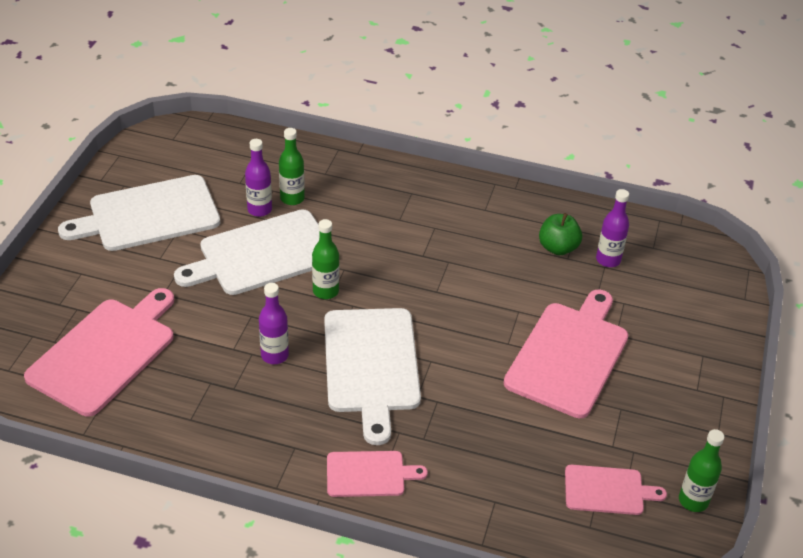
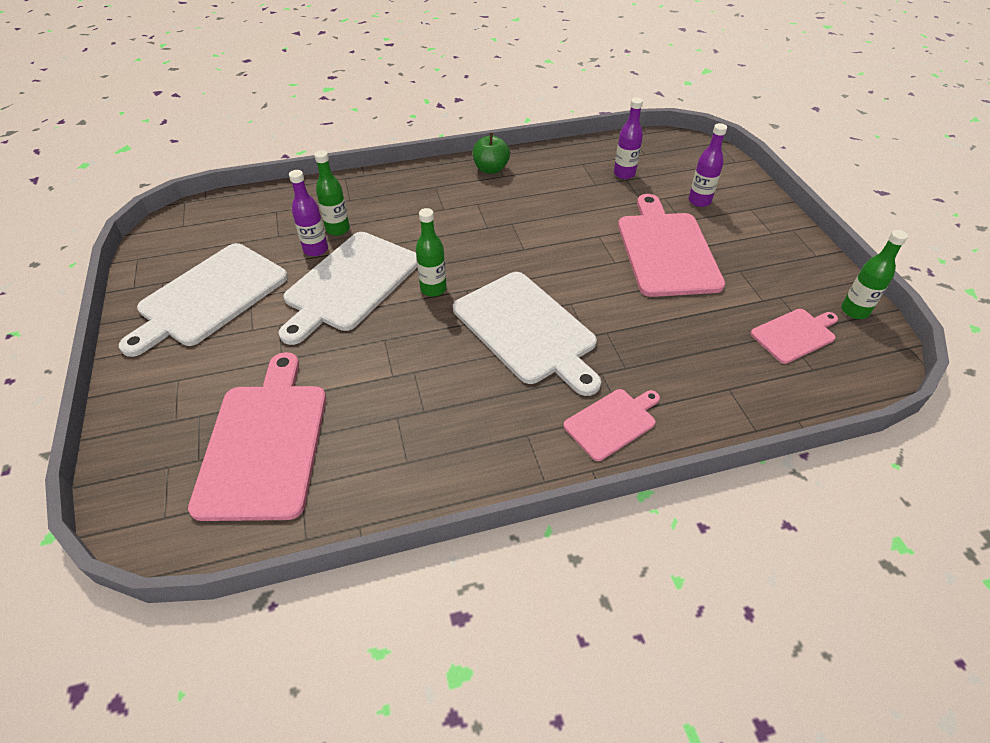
camera: 30 degrees left, 5 degrees up
(274, 355) = (436, 363): purple bottle -> purple bottle (699, 201)
(558, 248) = (582, 180): green apple -> green apple (491, 169)

